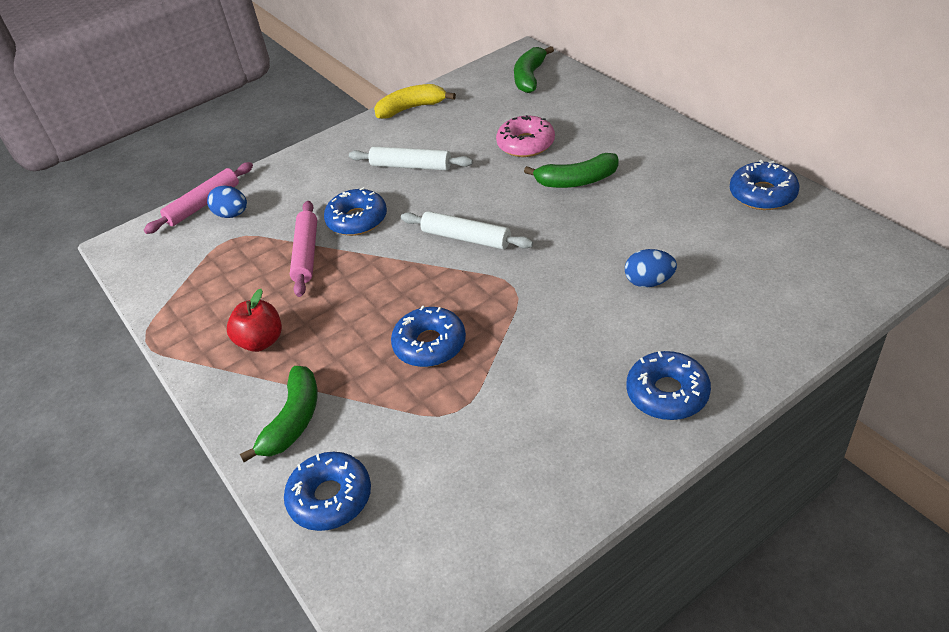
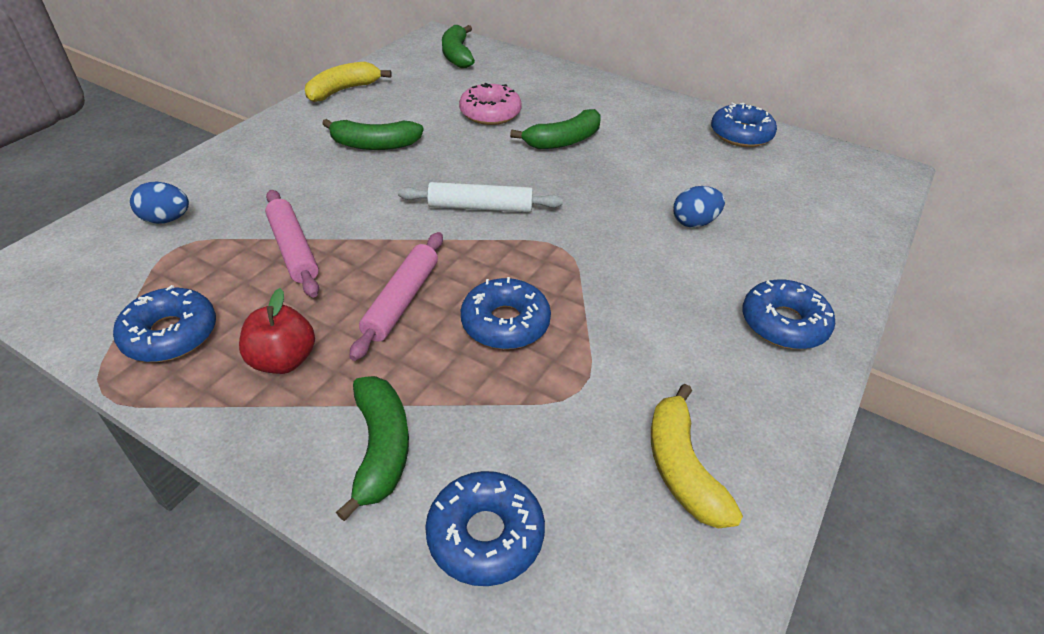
camera: 30 degrees left, 0 degrees up
(203, 204) = (118, 213): pink rolling pin -> pink rolling pin (401, 301)
(357, 220) = (340, 205): blue donut -> blue donut (170, 334)
(411, 166) = (374, 145): white rolling pin -> green banana
(497, 490) = (682, 468): none -> yellow banana

